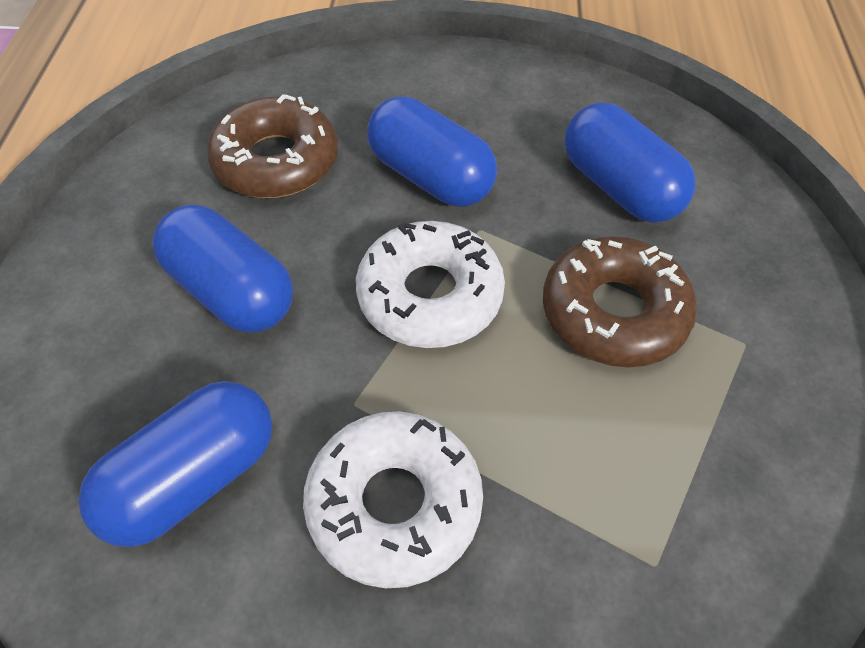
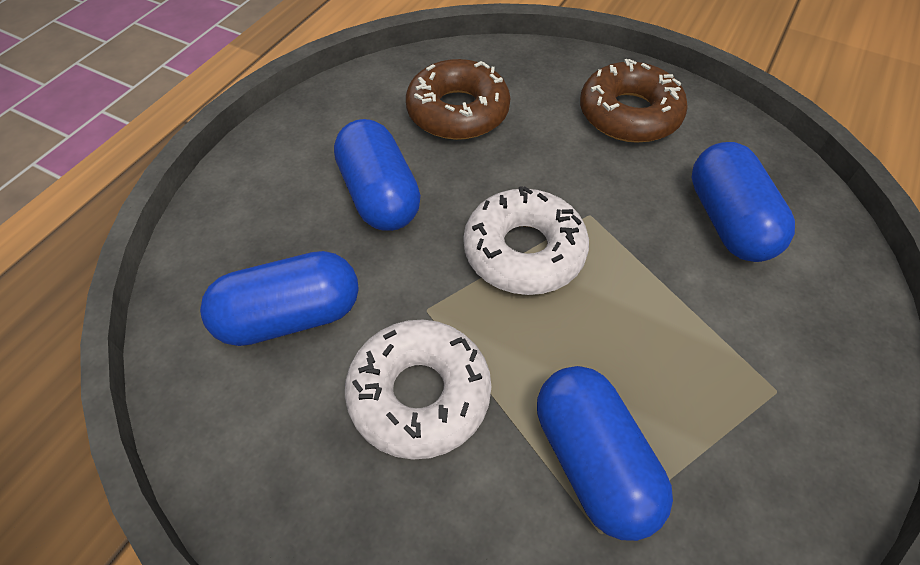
camera: 25 degrees right, 0 degrees up
(430, 177) = (570, 161): blue capsule -> blue capsule (593, 462)
(614, 312) = (670, 320): brown donut -> brown donut (629, 114)

